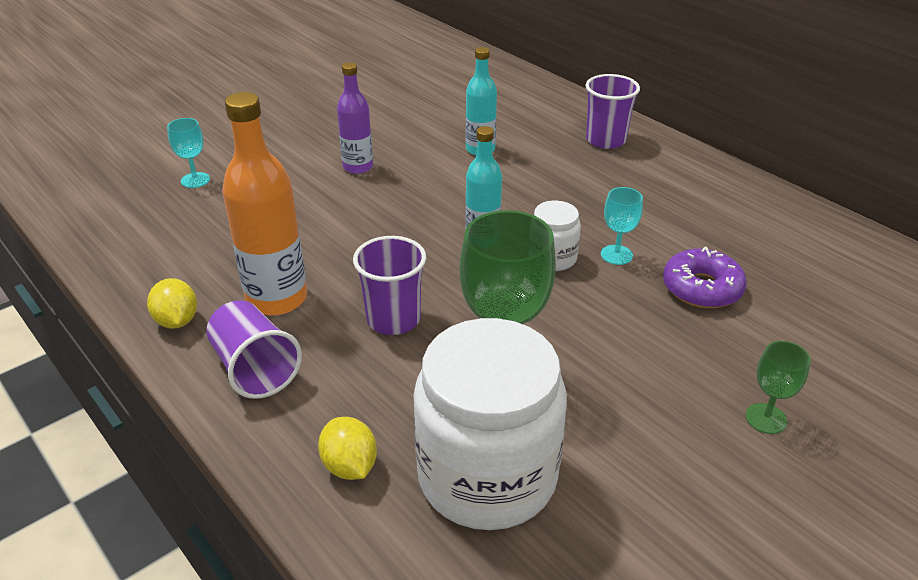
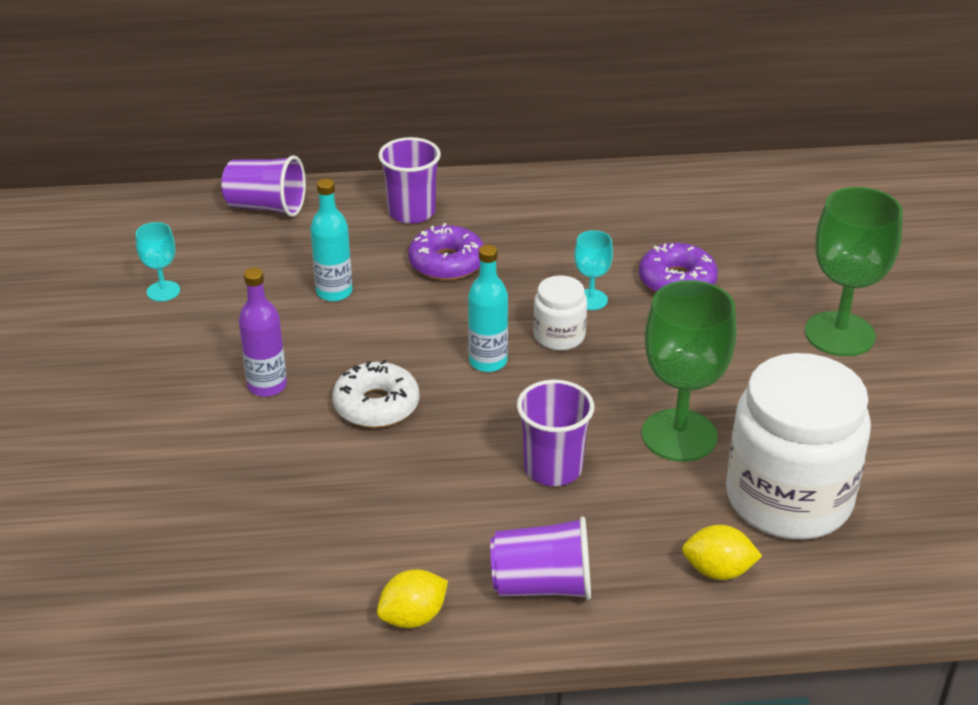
camera: 55 degrees left, 0 degrees up
(177, 321) = (413, 617): yellow lemon -> yellow lemon turned 45 degrees counterclockwise
(195, 180) = (144, 518): turquoise goblet -> turquoise goblet (163, 291)
(277, 299) = (446, 532): orange bottle -> none
(382, 214) = (376, 405): none -> white donut
(533, 92) = (266, 207): none -> purple cup
(570, 176) = (447, 263): none -> purple donut
(766, 418) = (839, 334): green goblet -> green goblet, size x2.03

